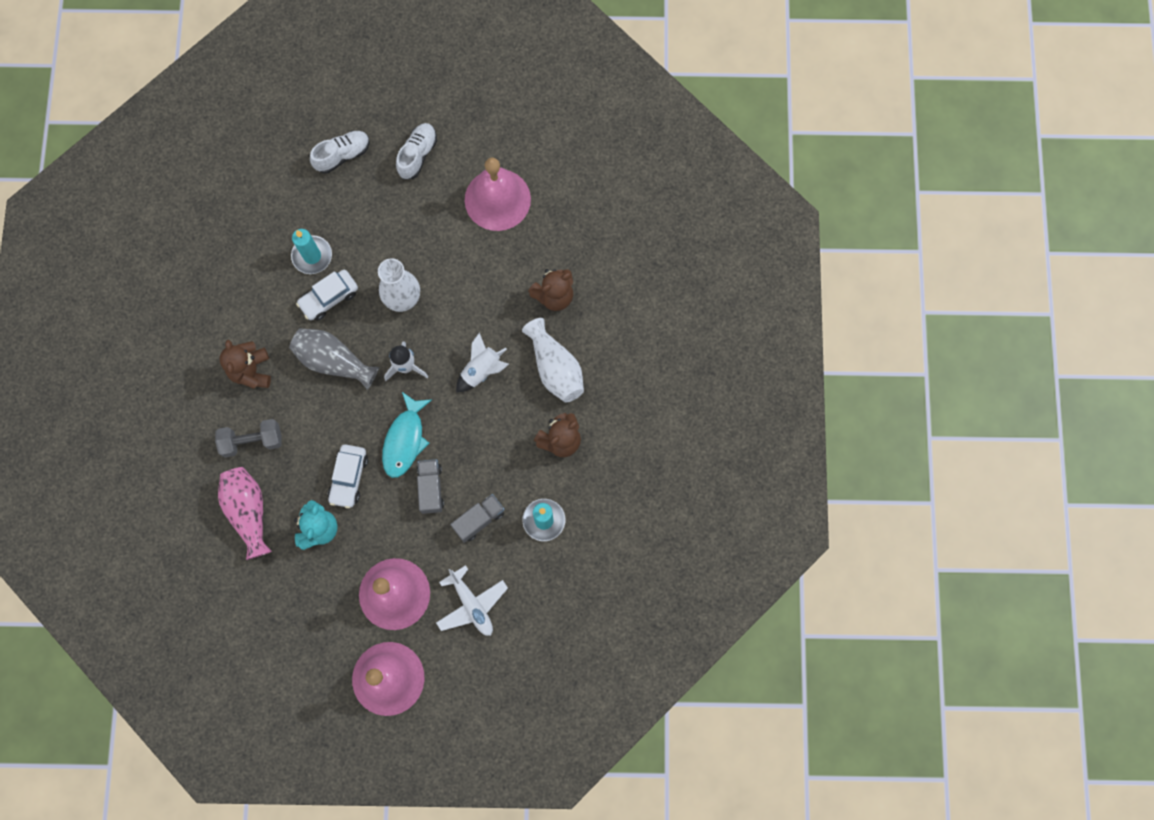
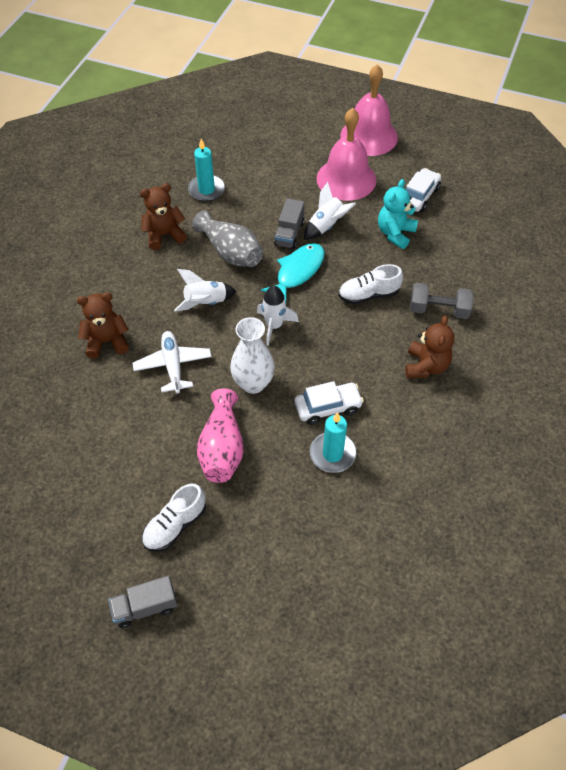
camera: 160 degrees left, 20 degrees down
(249, 511) = (454, 261): pink vase -> pink vase (222, 448)
(333, 361) = (341, 350): grey vase -> grey vase (230, 252)
(342, 155) = (261, 555): white shoe -> white shoe (368, 295)
(349, 478) = (357, 259): white car -> white car (419, 196)
(395, 513) = (326, 226): none -> white rocket
(471, 604) = (288, 158): white plane -> white plane (173, 365)
(479, 520) = (258, 204): grey truck -> grey truck (145, 607)
(497, 199) = (113, 447): pink bell -> none
(555, 368) = (139, 285): white vase -> none

